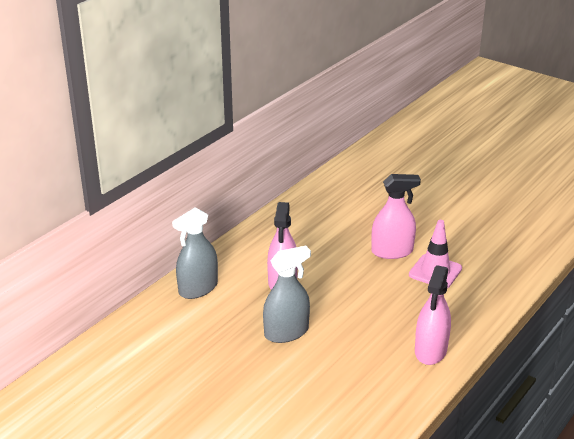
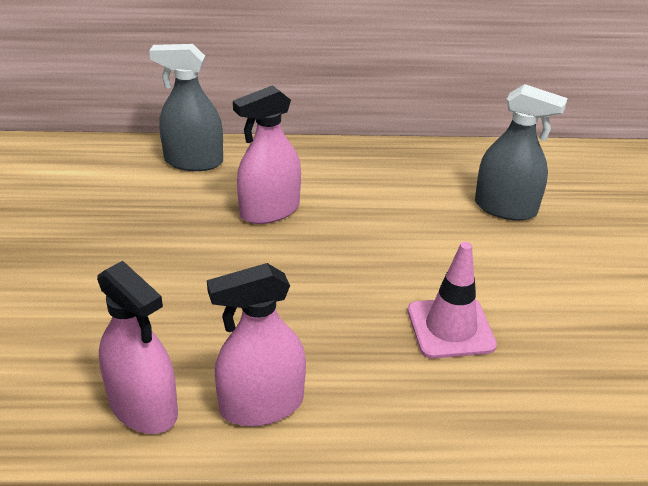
camera: 50 degrees right, 5 degrees up
(286, 332) = (175, 256): grey spray bottle -> grey spray bottle (505, 208)
(392, 251) = (443, 268): pink spray bottle -> pink spray bottle (143, 407)

